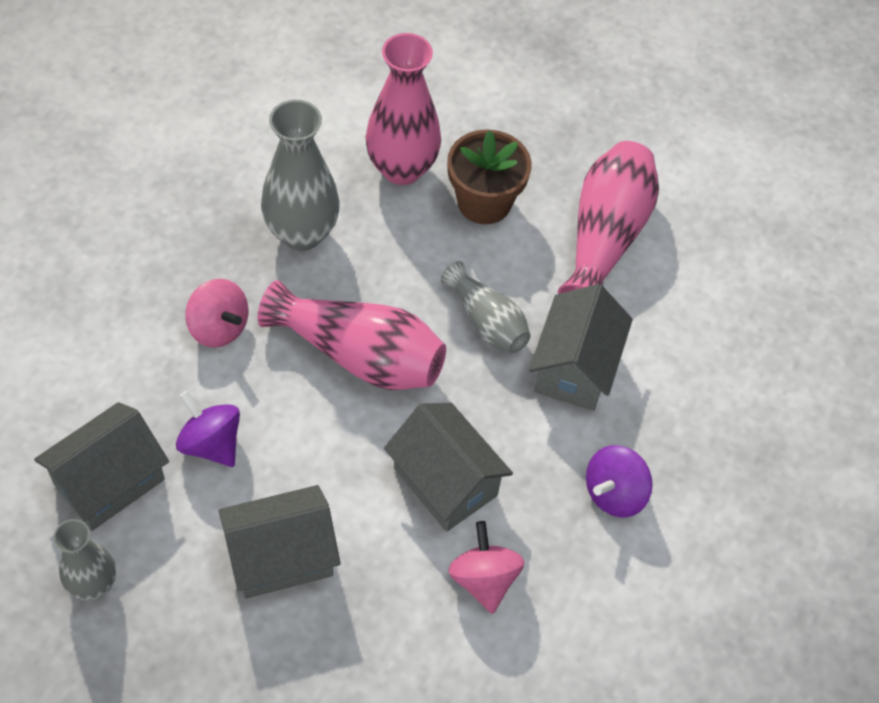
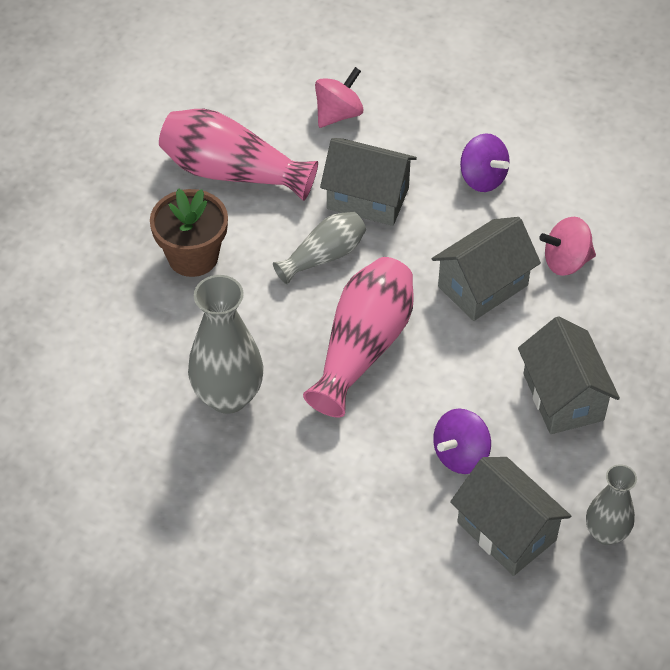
camera: 85 degrees left, 5 degrees down
(219, 327) = (338, 457): pink spinning top -> pink spinning top (338, 114)
(402, 168) = (151, 319): pink vase -> none

